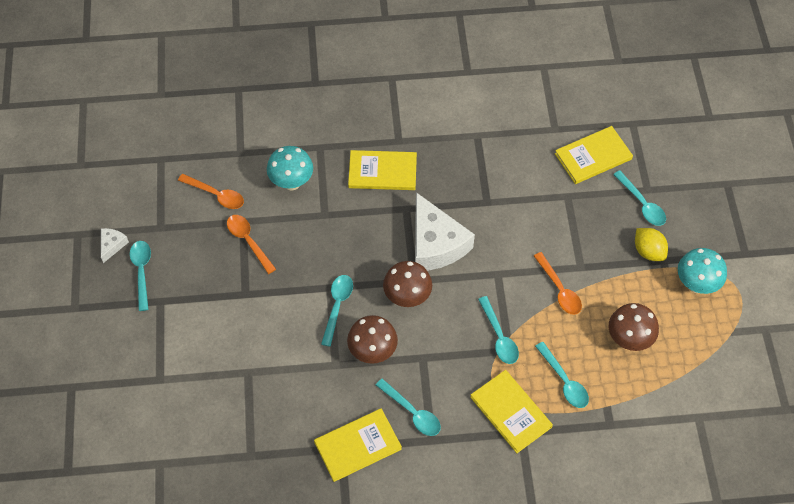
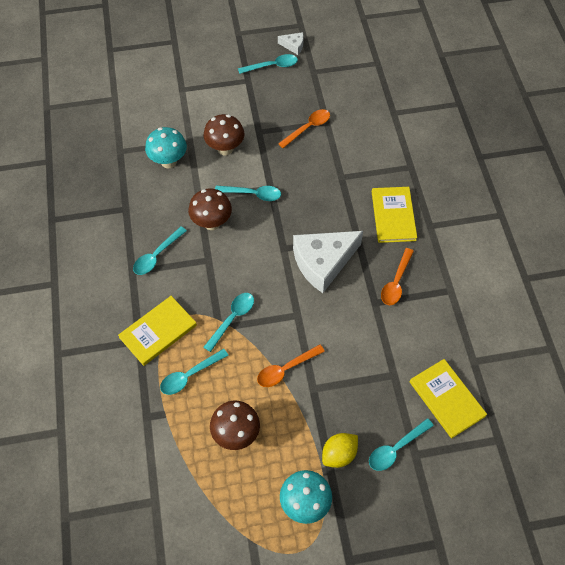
camera: 85 degrees right, 0 degrees up
(216, 195) = (349, 102): orange spoon -> orange spoon (396, 282)
(291, 182) = (370, 150): turquoise mushroom -> turquoise mushroom (169, 161)
(357, 445) = (127, 219): yellow book -> none
(407, 297) = (266, 244): brown mushroom -> brown mushroom (225, 149)
(499, 336) = (232, 319): turquoise spoon -> turquoise spoon turned 150 degrees clockwise

